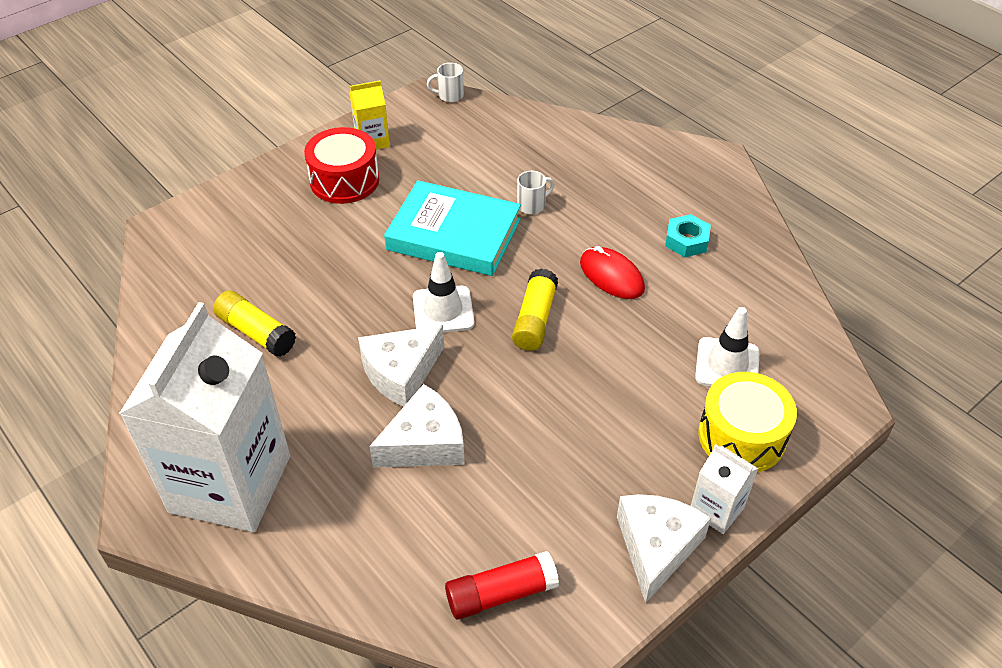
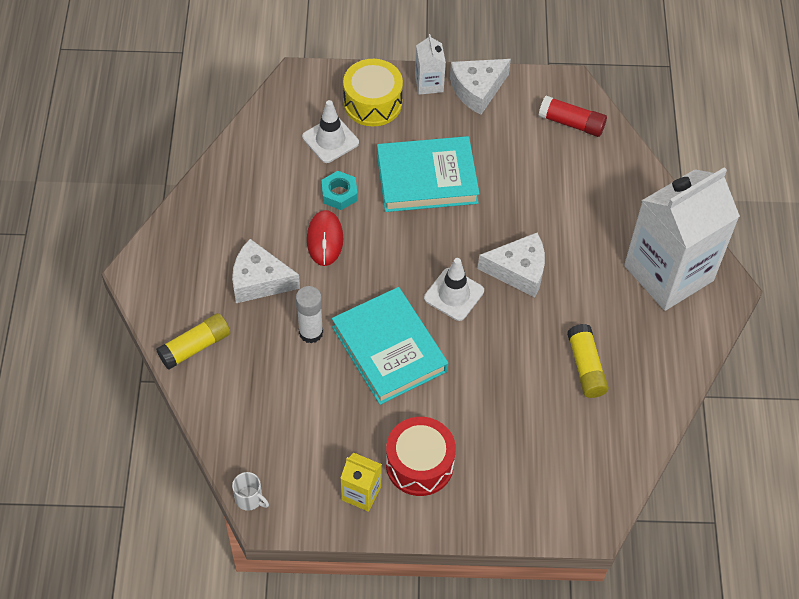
camera: 140 degrees left, 10 degrees up
(424, 443) = (542, 219): white cheese -> white cheese (259, 280)
(532, 205) = (311, 332): white mug -> white glue stick
(535, 319) = (405, 246): yellow glue stick -> yellow glue stick (195, 347)
(589, 397) = (427, 178): none -> turquoise book
(686, 241) = (248, 227): turquoise nut -> turquoise nut (339, 194)

